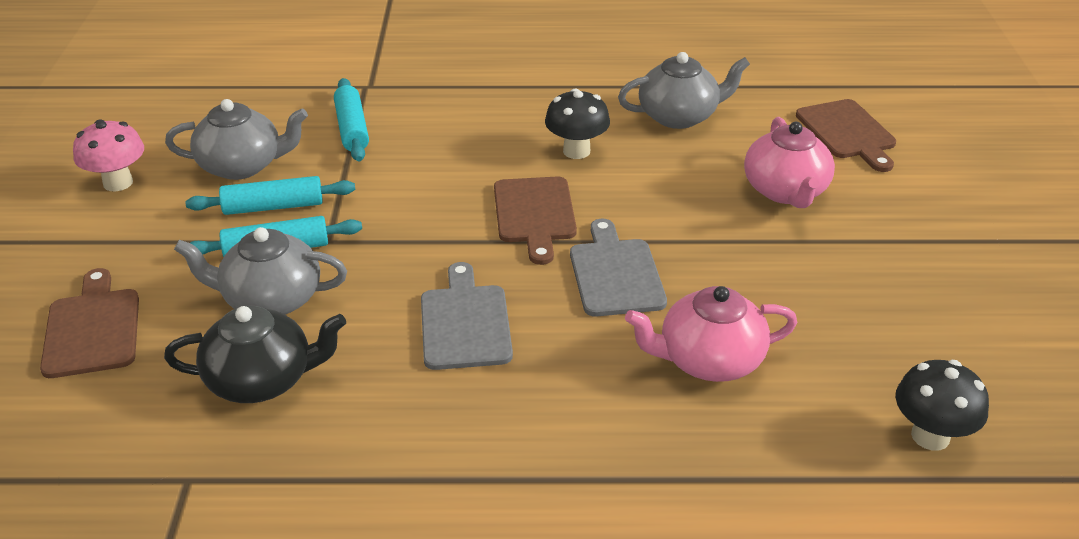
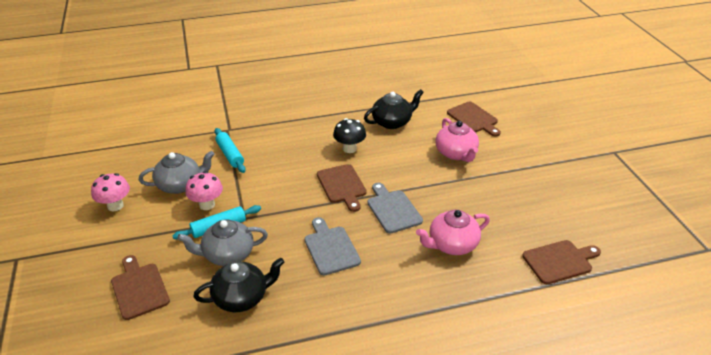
camera: 15 degrees left, 0 degrees up
(273, 207) = (207, 205): turquoise rolling pin -> pink mushroom
(679, 116) = (392, 122): grey teapot -> black teapot
(930, 436) = (560, 261): black mushroom -> brown cutting board

